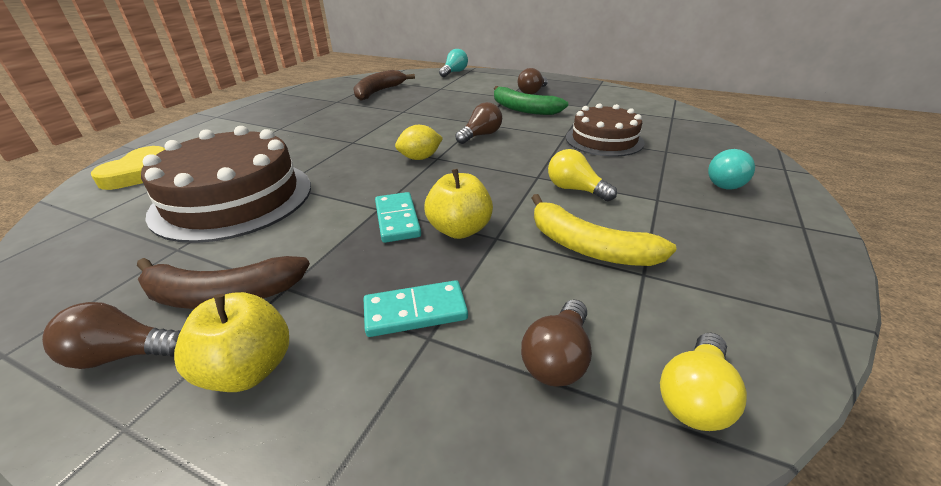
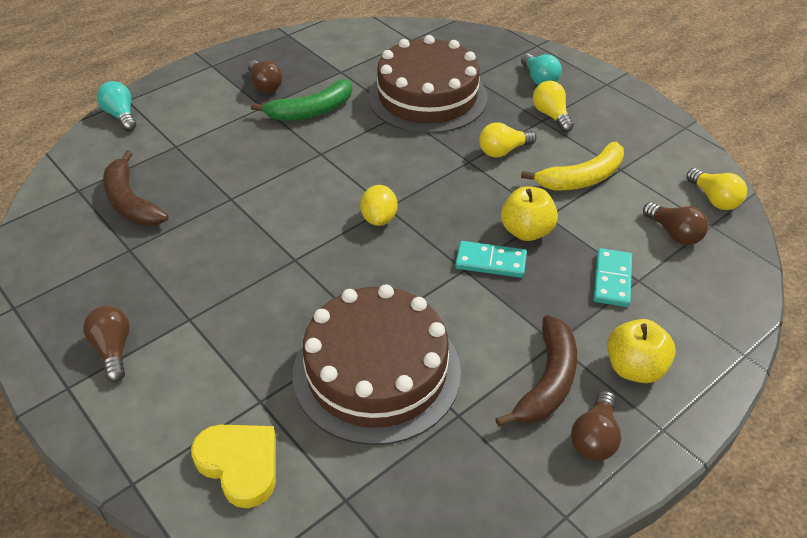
camera: 65 degrees left, 10 degrees up
(481, 135) = (356, 163): brown light bulb -> brown light bulb (113, 349)
(604, 140) = (427, 97): brown cake -> brown cake, size x1.57
(675, 203) = (551, 115): none -> yellow light bulb

